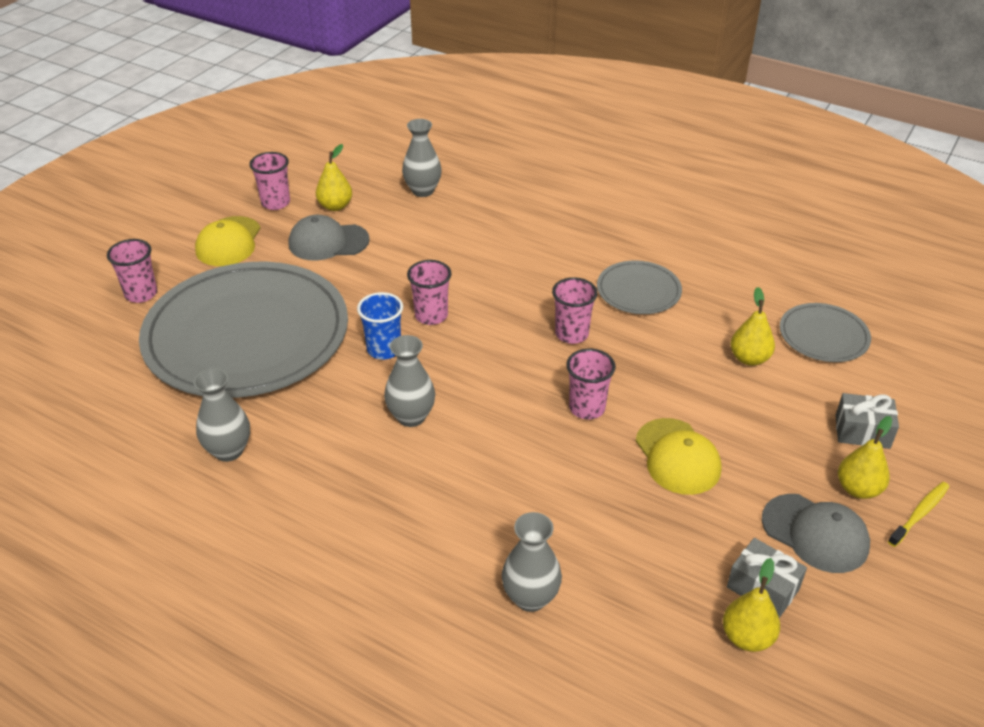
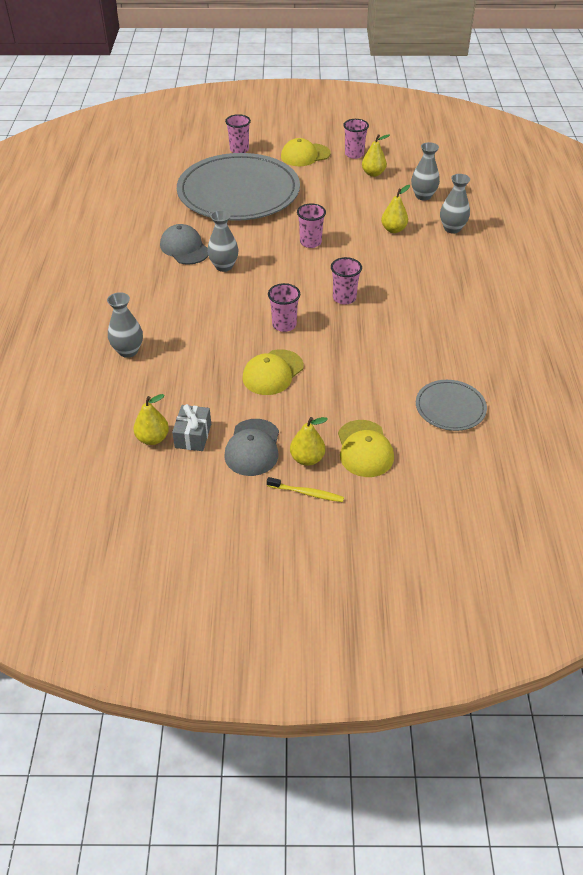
camera: 60 degrees right, 5 degrees up
(228, 451) = (154, 222): grey vase -> grey vase (452, 228)
(328, 242) = (338, 184): grey cap -> grey cap (184, 248)
(384, 349) = (267, 238): blue cup -> none
(638, 291) = (414, 311): grey plate -> none
(749, 358) = (391, 378): yellow pear -> yellow pear (393, 229)
(862, 432) = (364, 449): grey gift -> yellow cap

